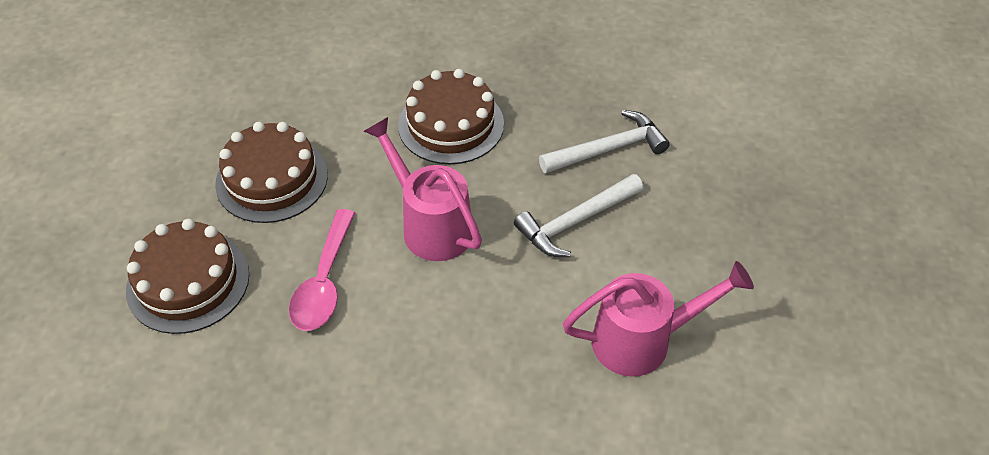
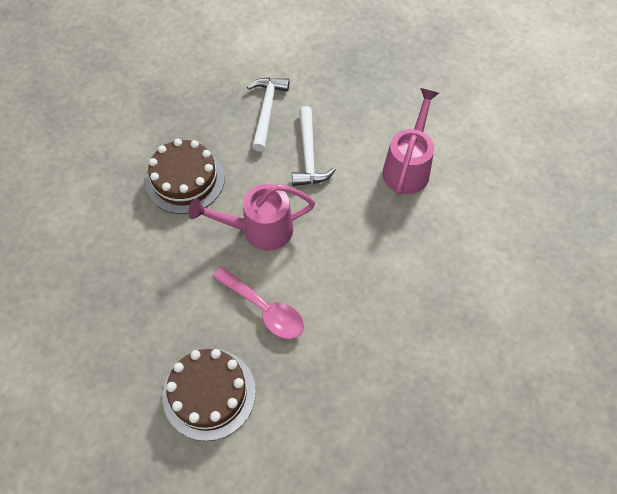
camera: 60 degrees left, 10 degrees up
(272, 179) = (154, 305): brown cake -> none

